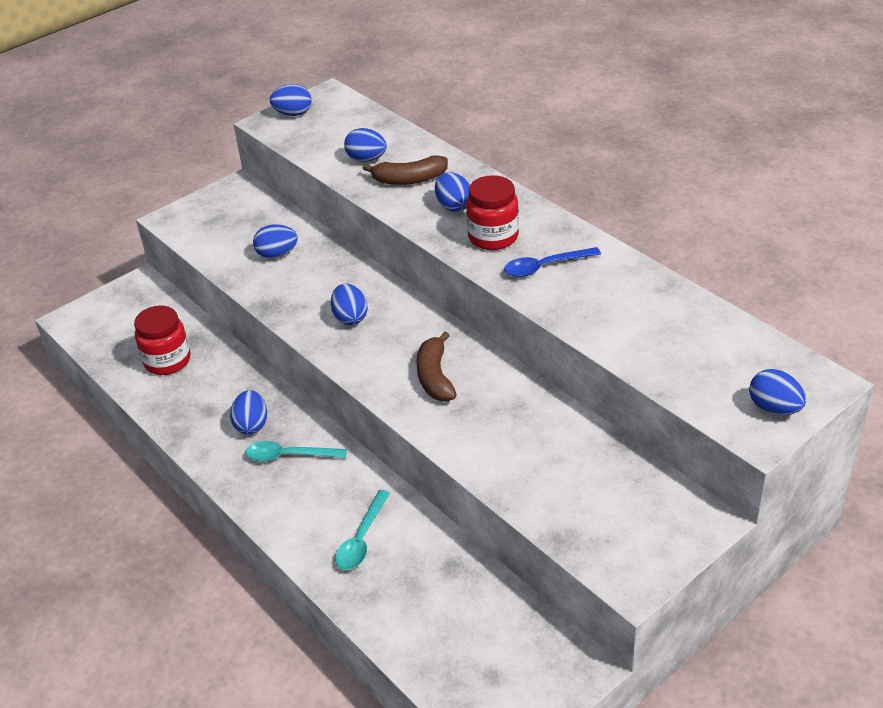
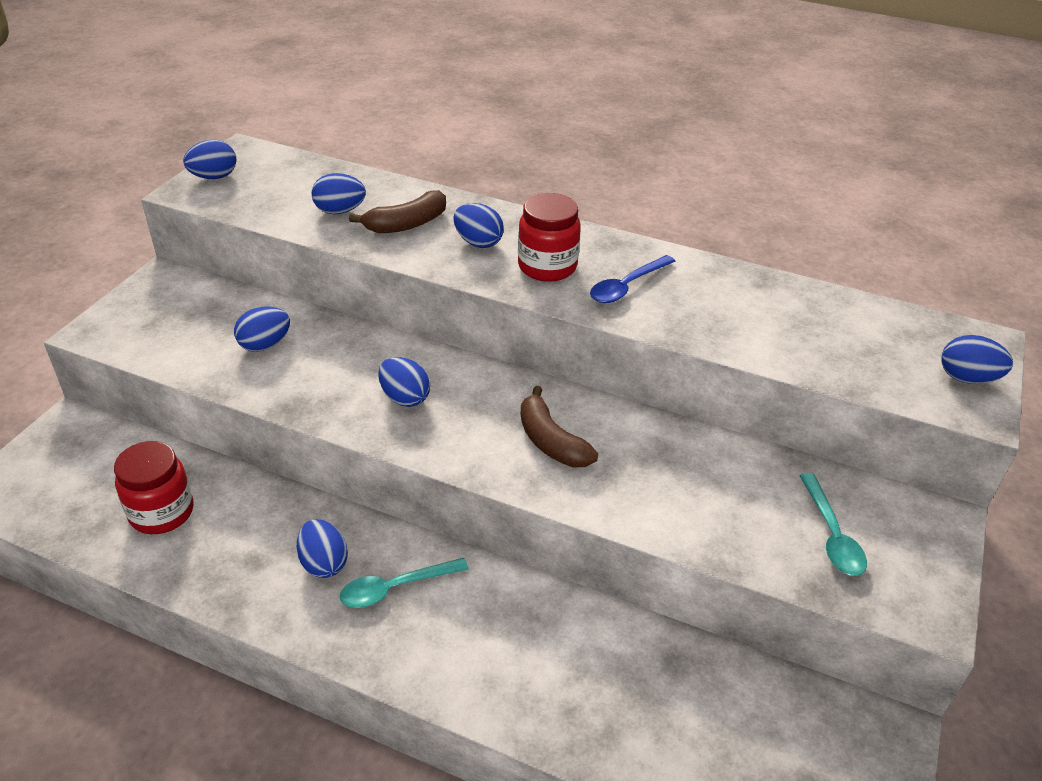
camera: 30 degrees left, 0 degrees up
(362, 539) = (550, 664): turquoise spoon -> turquoise spoon (831, 535)

